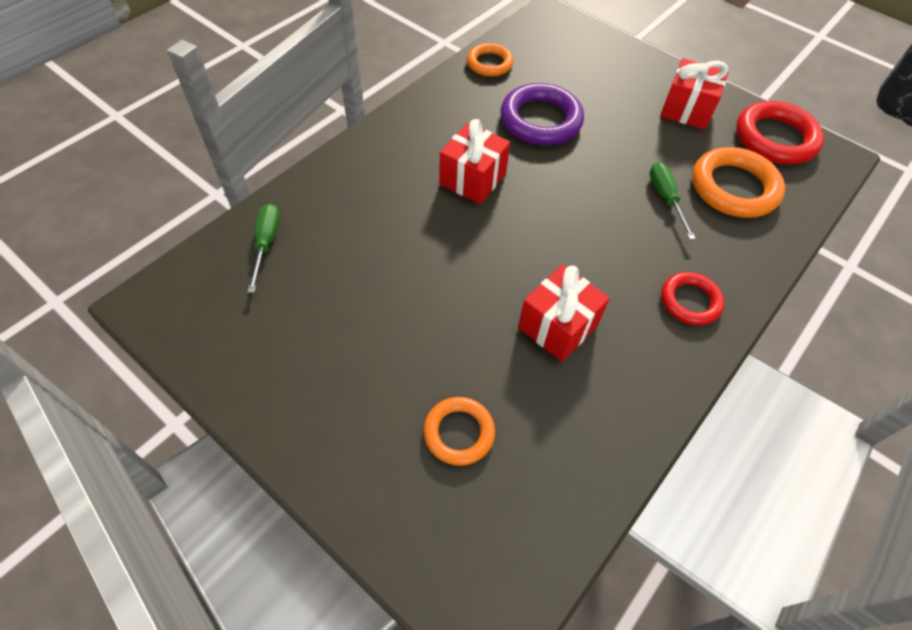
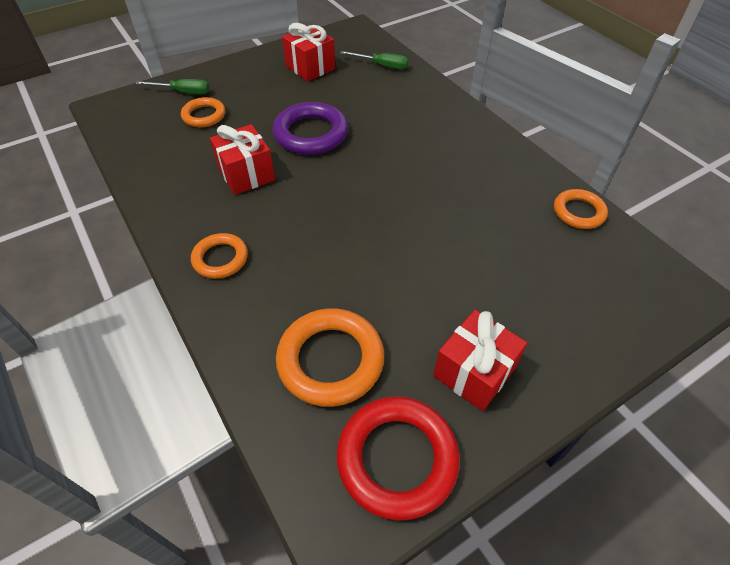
camera: 110 degrees right, 5 degrees down
(472, 179) = (410, 164): red gift -> red gift (310, 67)
(540, 120) = (479, 227): purple ring -> purple ring (311, 134)
(665, 198) = (340, 289): green screwdriver -> green screwdriver (183, 92)
(690, 301) = (220, 259): red ring -> orange ring

